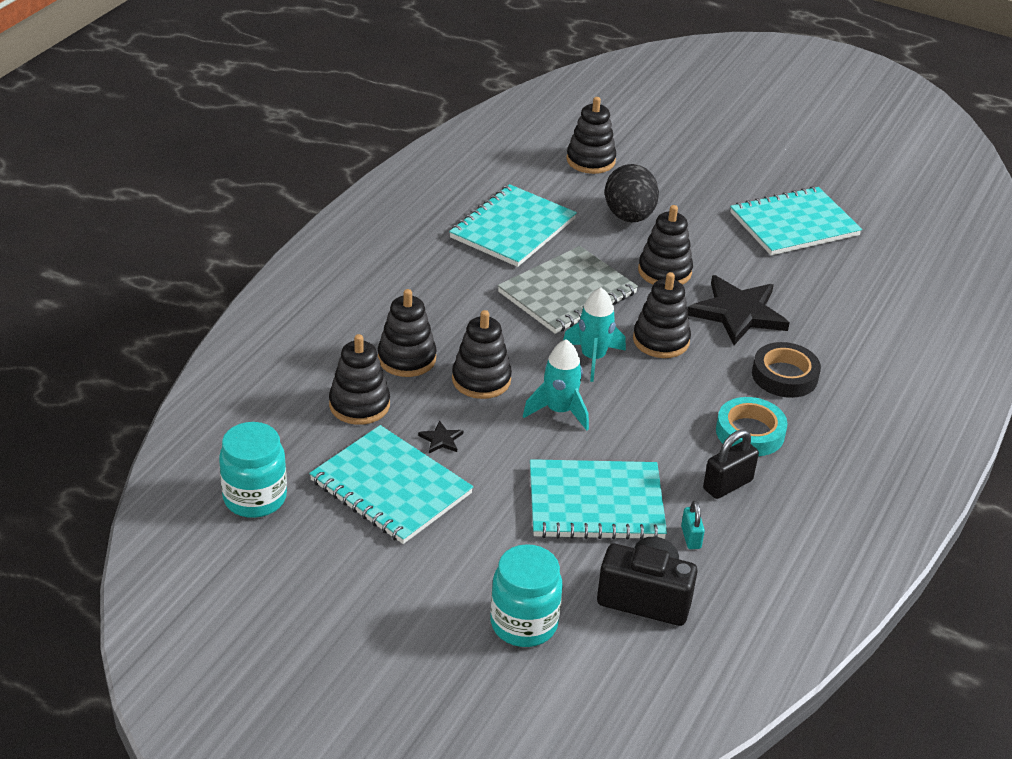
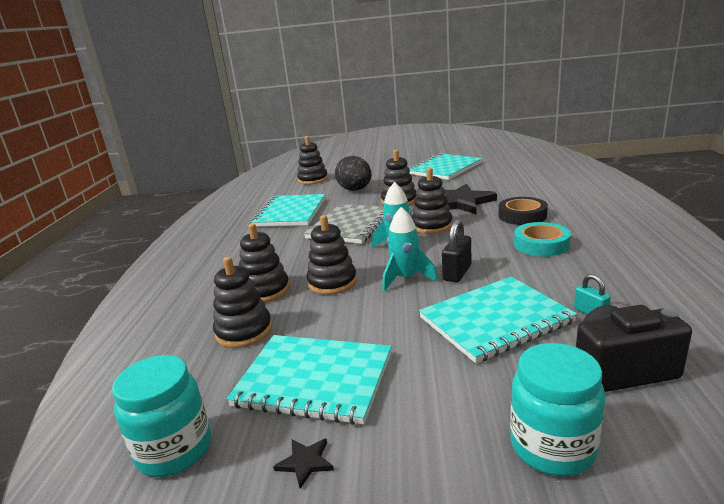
camera: 20 degrees left, 15 degrees down
(441, 439) = (332, 328): black star -> black star (305, 462)
(727, 485) = (568, 273): black padlock -> black padlock (457, 273)

